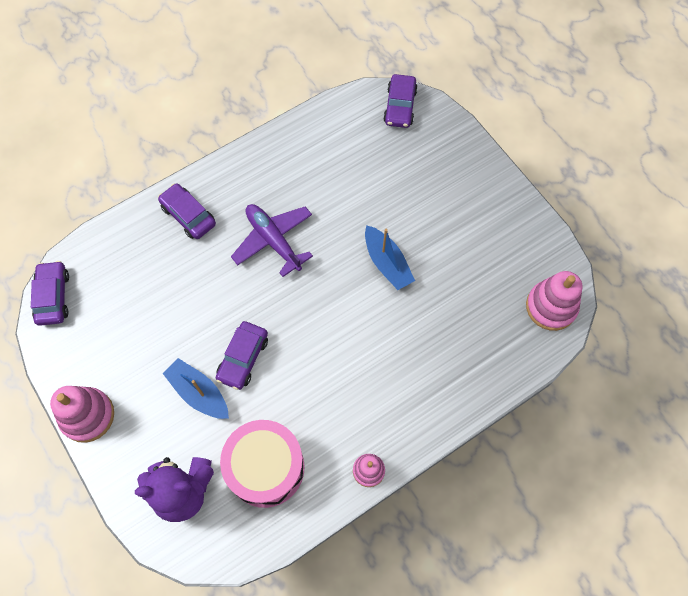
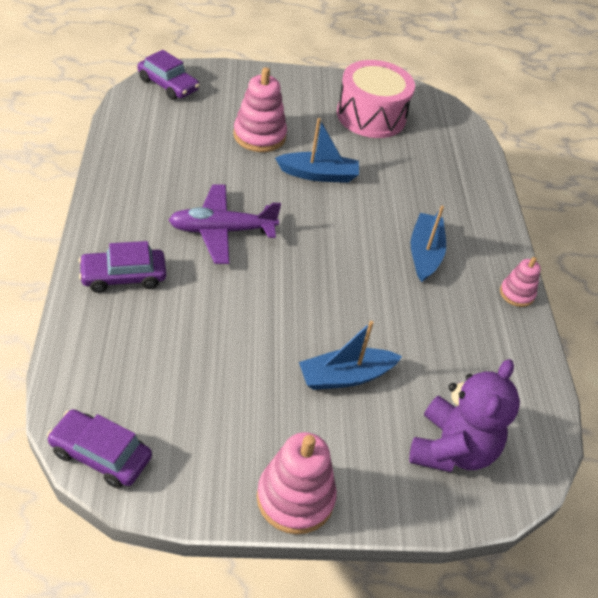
camera: 65 degrees left, 20 degrees down
(243, 358) = (334, 320): purple car -> none
(265, 467) = (468, 365): pink drum -> pink drum (371, 116)
(359, 382) = (424, 253): none -> blue boat
(551, 307) = (439, 116): pink stacking toy -> pink stacking toy (259, 136)

